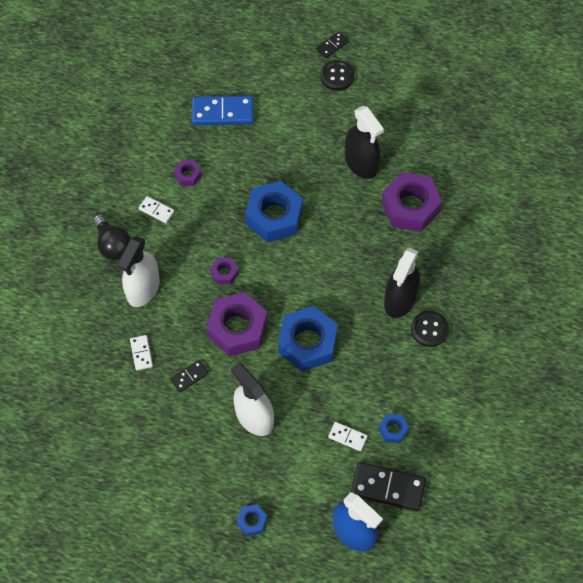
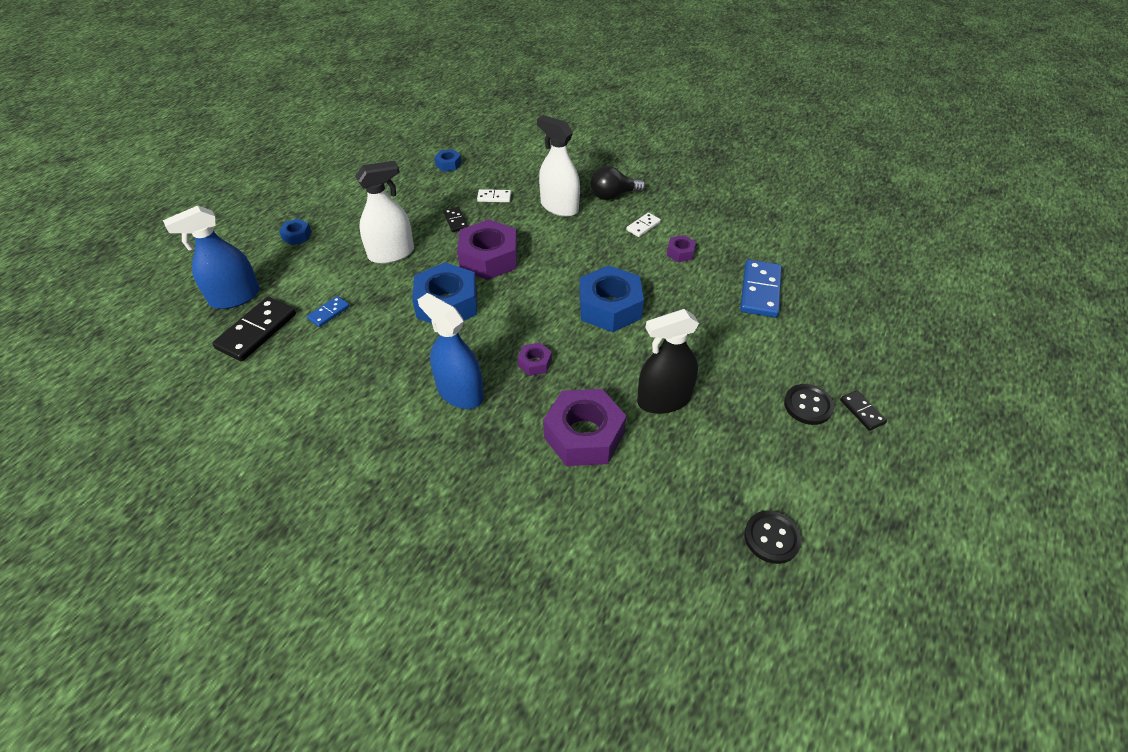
camera: 105 degrees right, 15 degrees down
(224, 273) = (554, 259): purple nut -> purple nut (535, 363)
(347, 437) = (329, 313): white domino -> blue domino
(393, 430) = (312, 349): blue nut -> blue nut (448, 164)
(400, 299) = (460, 392): black spray bottle -> blue spray bottle
(429, 329) = (408, 411): black button -> black button (771, 538)

